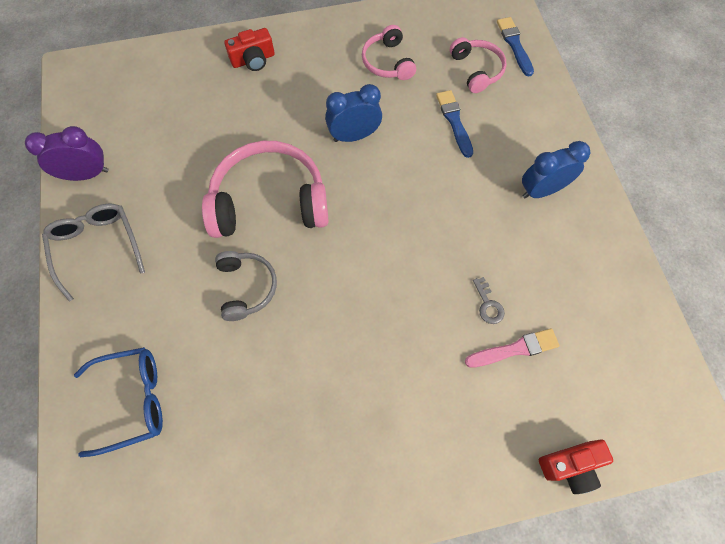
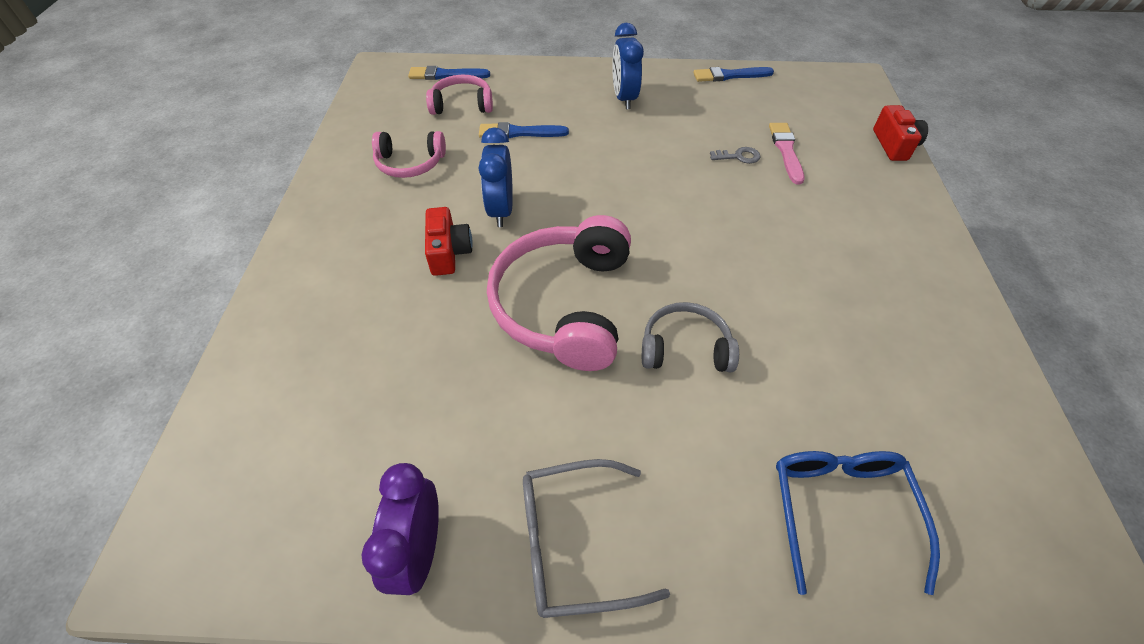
camera: 75 degrees left, 15 degrees down
(253, 60) = (321, 286): red camera -> red camera (448, 252)
(631, 283) = (730, 75): none -> blue brush

